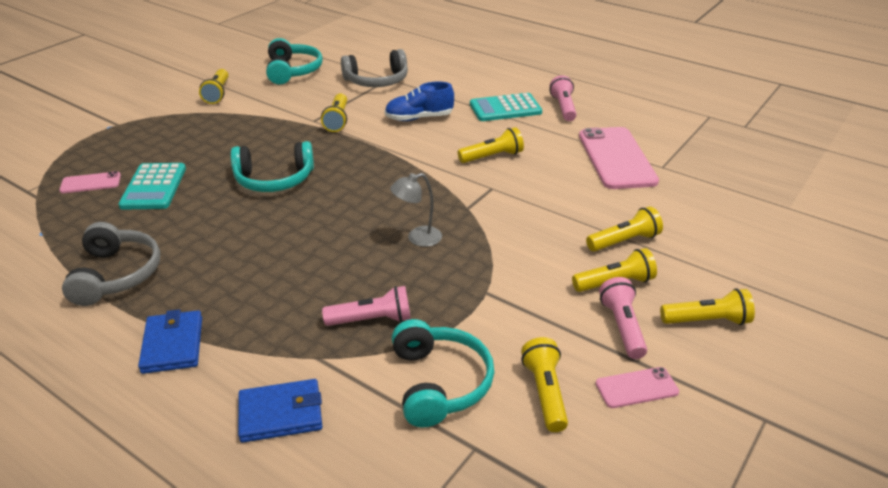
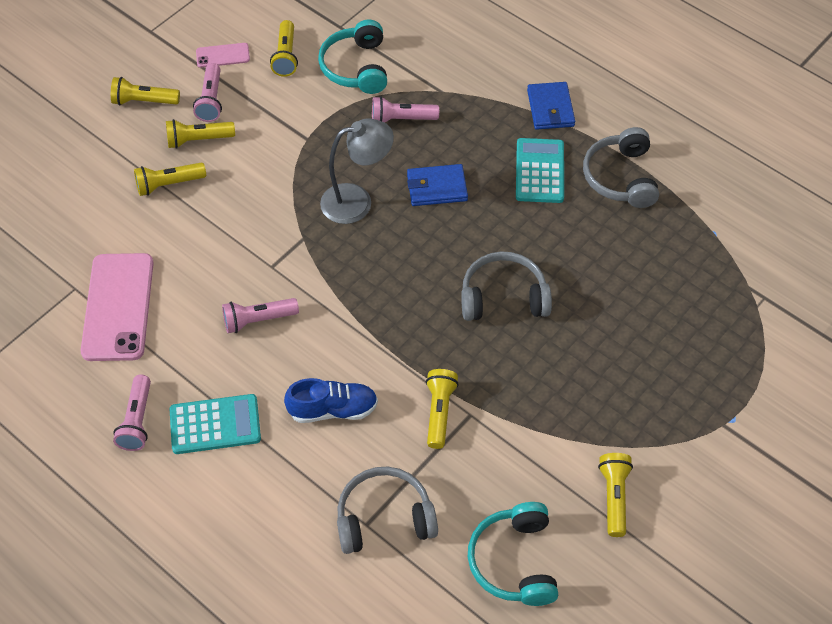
camera: 175 degrees left, 20 degrees up
(90, 183) = (702, 305): pink phone -> none
(154, 187) = (630, 293): turquoise calculator -> turquoise calculator (539, 171)
(274, 179) = (503, 297): turquoise headphones -> grey headphones
(281, 414) = (463, 54): blue wallet -> blue wallet (436, 187)
(417, 238) = (357, 201): grey lamp -> grey lamp, size x1.61
(492, 156) = (258, 320): yellow flashlight -> pink flashlight

